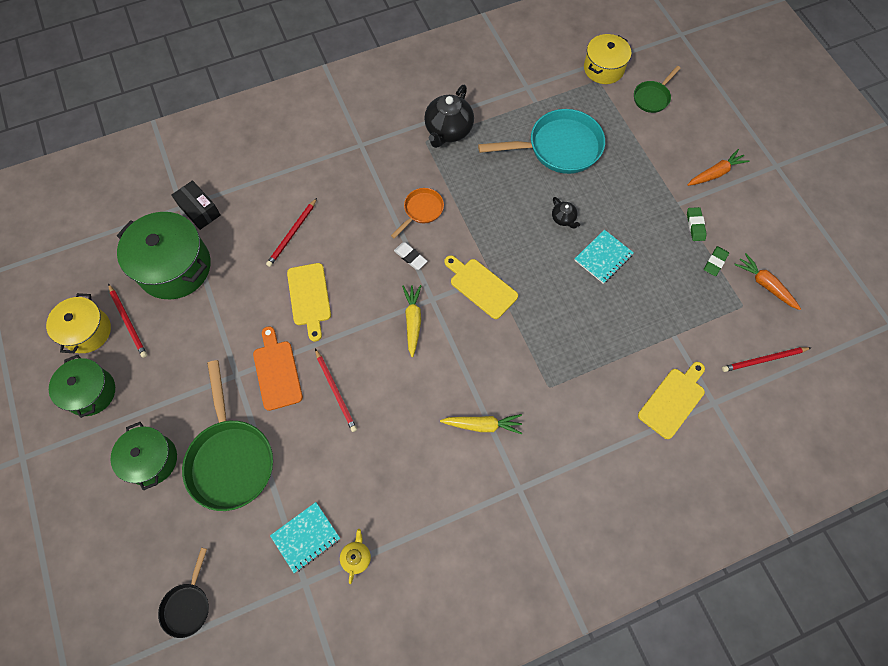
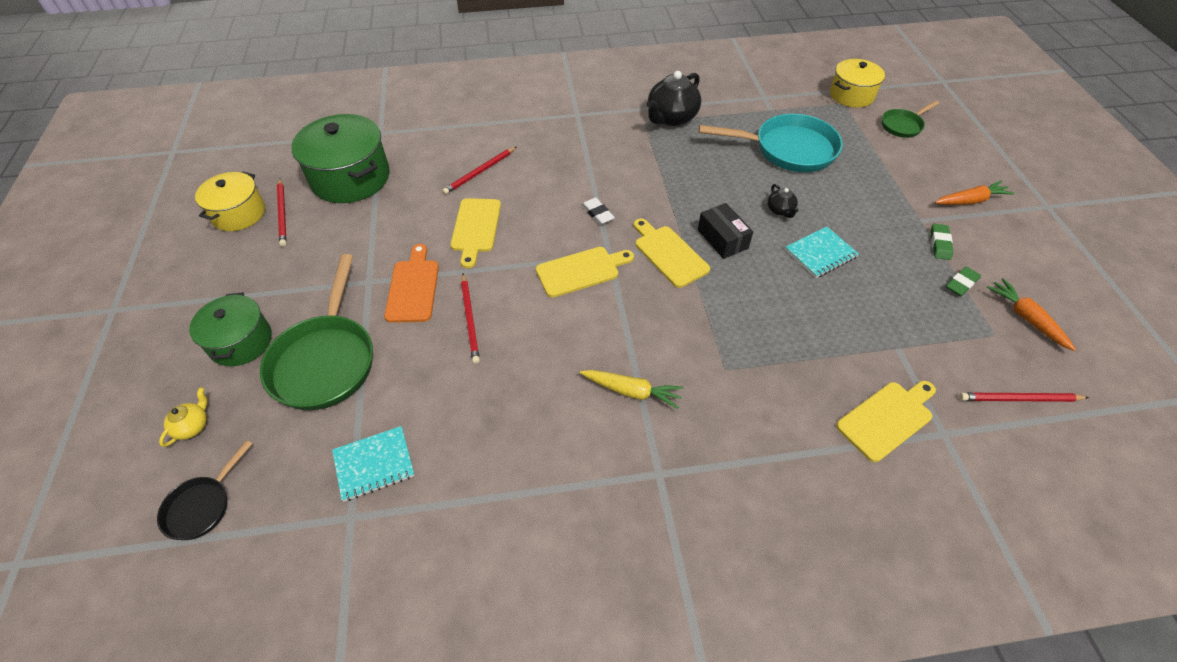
camera: 15 degrees right, 15 degrees down
(91, 392) = (213, 266): green pot -> none
(199, 210) = (396, 138): black box -> black box (722, 239)
(356, 557) = (426, 503): yellow teapot -> yellow teapot (192, 426)
(413, 321) = (581, 271): yellow carrot -> yellow cutting board
(421, 211) = (622, 176): orange pan -> none

